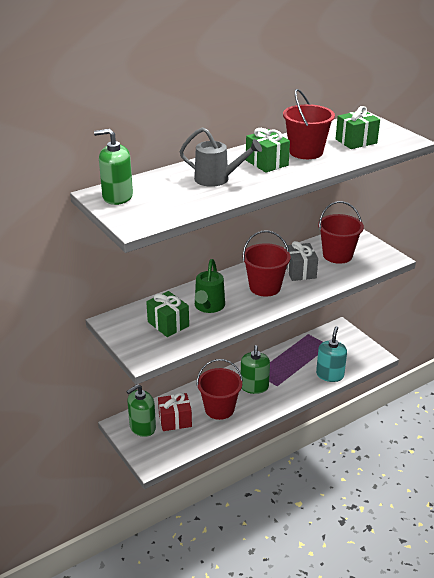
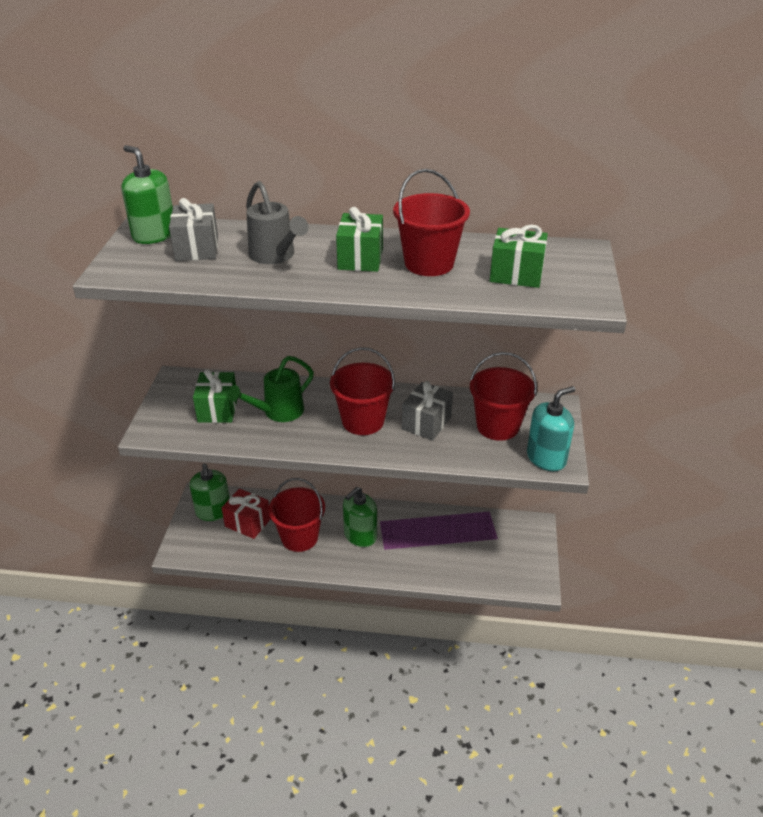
camera: 40 degrees right, 5 degrees up
(142, 427) = (213, 511): green soap dispenser -> green soap dispenser turned 105 degrees counterclockwise
(161, 193) = (197, 248): none -> grey gift
(330, 375) = (454, 572): turquoise soap dispenser -> turquoise soap dispenser (546, 458)

